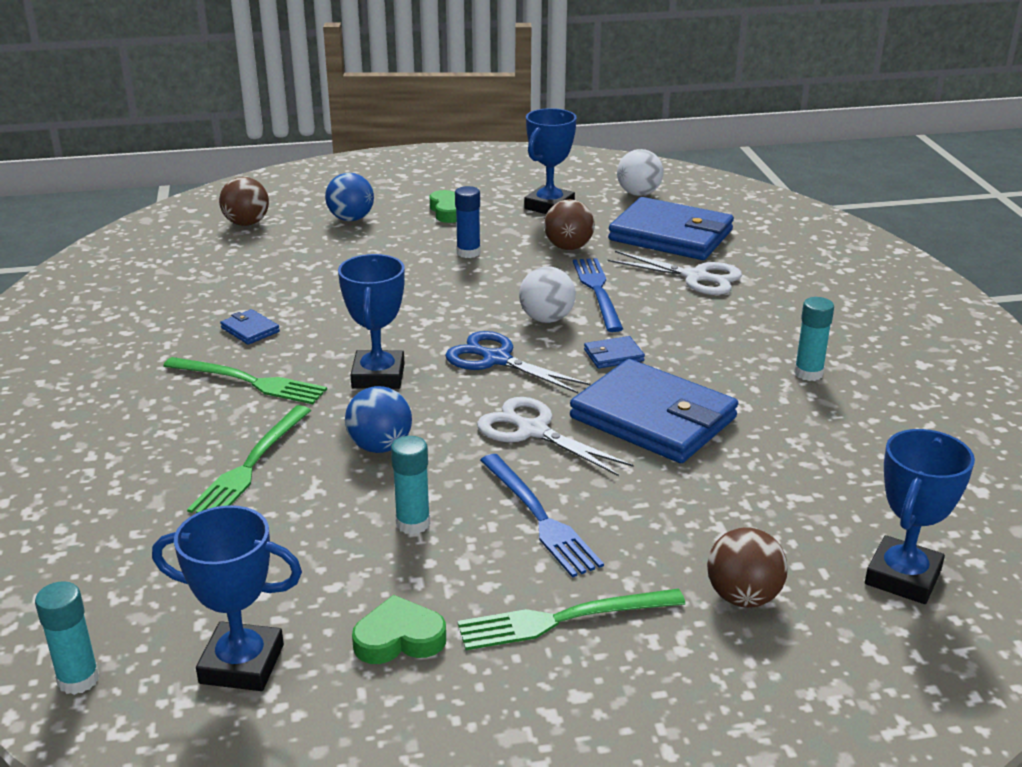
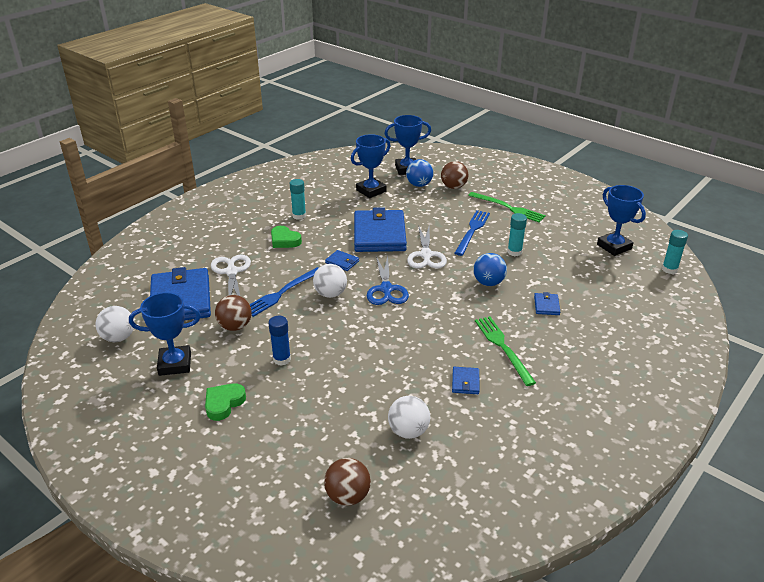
camera: 130 degrees left, 5 degrees up
(251, 464) = (546, 305): green fork -> blue wallet
(254, 273) = (408, 431): none -> white ball
(351, 219) = (284, 444): blue ball -> blue ball (419, 185)
(378, 376) = (444, 313): blue trophy -> blue trophy (371, 191)
(399, 638) = (560, 228): green heart -> green heart (284, 240)

